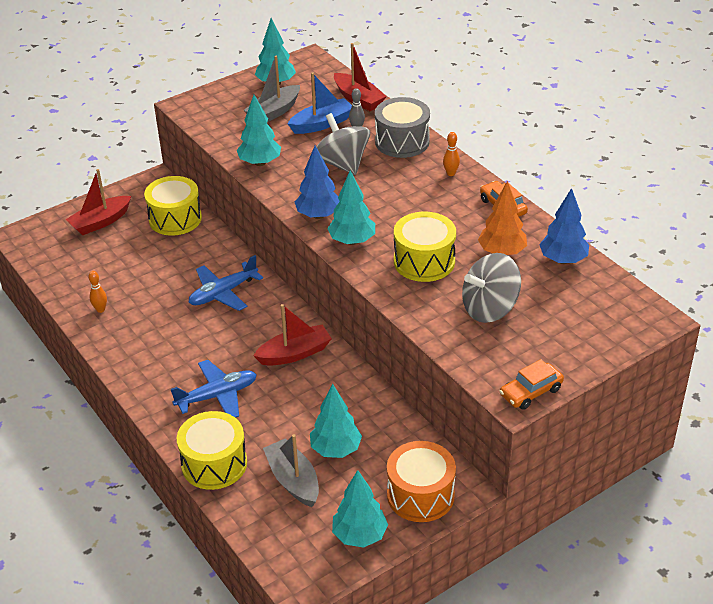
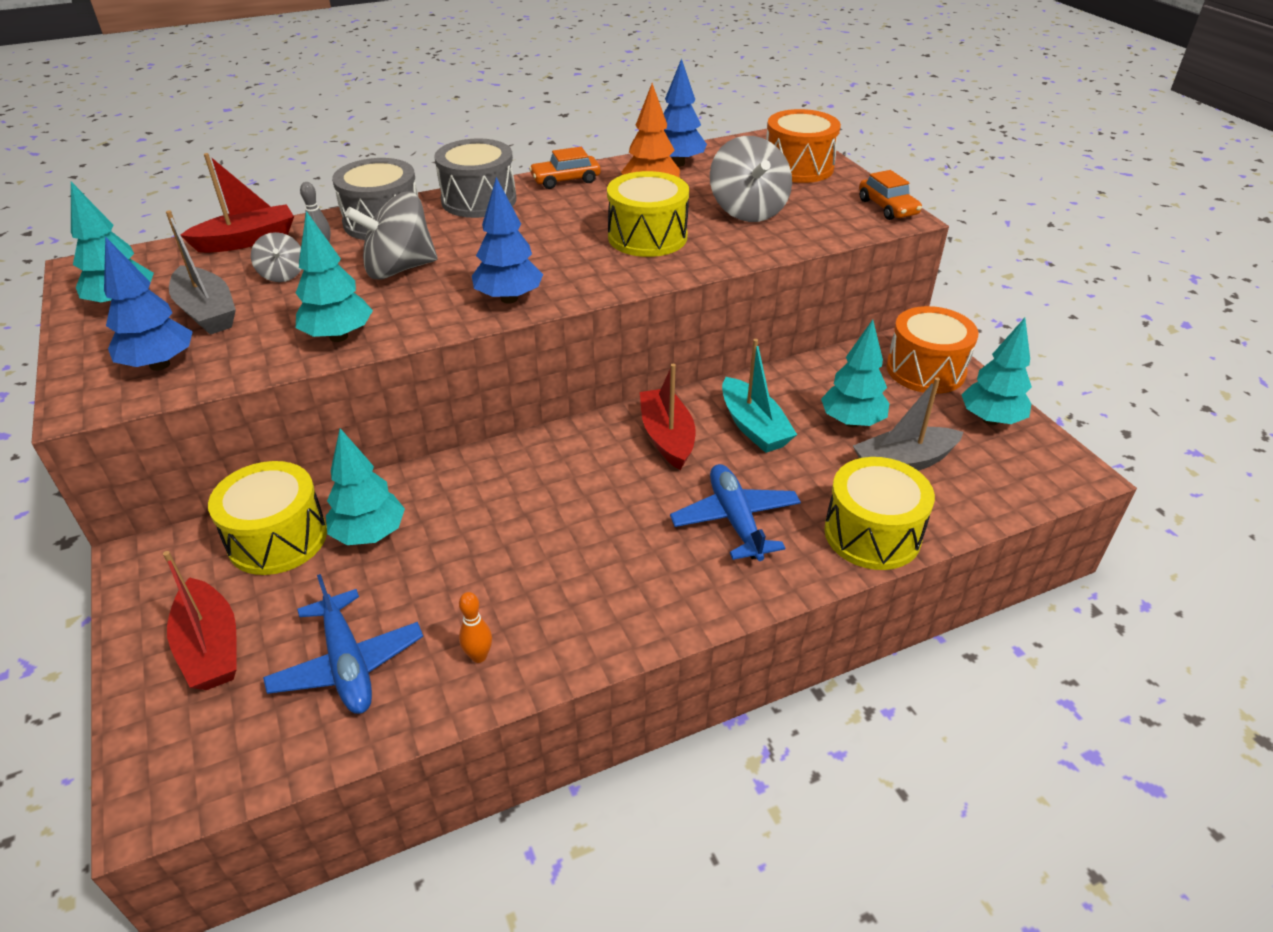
camera: 80 degrees left, 0 degrees up
(220, 115) = (160, 365): none -> blue tree
(223, 293) = (507, 496): blue plane -> blue plane (347, 664)
(317, 396) = (753, 427): none -> turquoise boat
(322, 124) = (282, 274): blue boat -> grey spinning top
(352, 241) = (582, 279): turquoise tree -> turquoise tree (370, 535)
(451, 173) = (479, 200): orange bowling pin -> grey drum
(590, 332) = (798, 167): none -> orange drum

